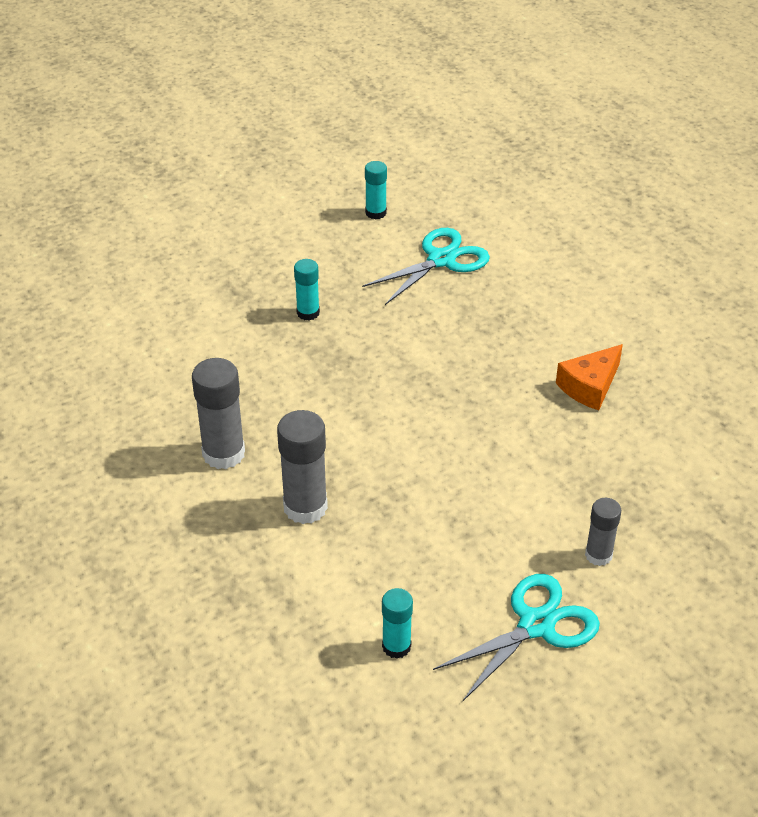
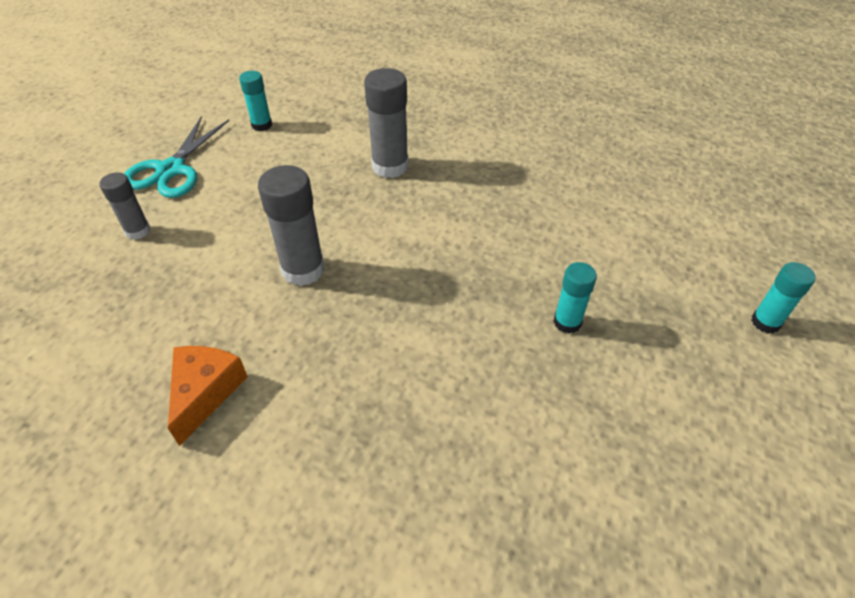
camera: 145 degrees right, 5 degrees up
(223, 454) = (485, 172): grey glue stick -> grey glue stick (303, 270)
(375, 213) = (672, 538): turquoise glue stick -> turquoise glue stick (765, 322)
(441, 260) = (506, 496): turquoise scissors -> none

